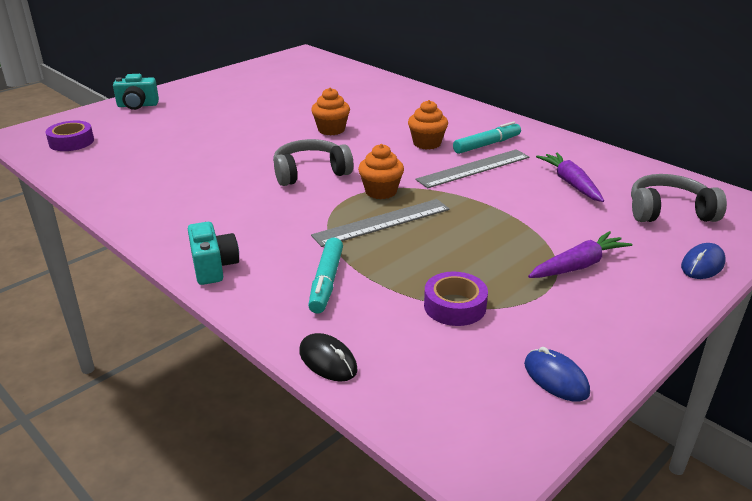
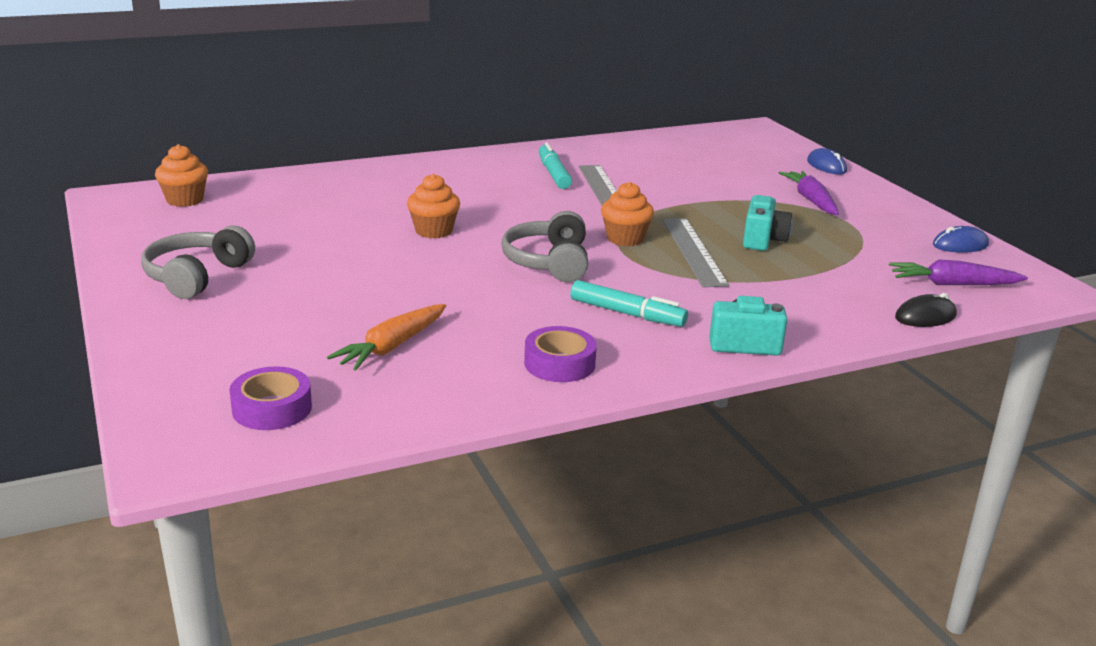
camera: 70 degrees left, 5 degrees down
(137, 105) = (171, 340): turquoise camera -> turquoise camera (763, 240)
(153, 153) = (392, 347): none -> orange carrot
(326, 282) = (797, 296): turquoise marker -> turquoise marker (627, 314)
(427, 143) = (524, 196): orange cupcake -> orange cupcake (185, 200)
(455, 306) = (856, 254): purple tape -> purple tape (559, 363)
(570, 183) = (666, 166): purple carrot -> purple carrot (952, 284)
(669, 212) = (740, 151): grey headphones -> grey headphones (197, 276)

